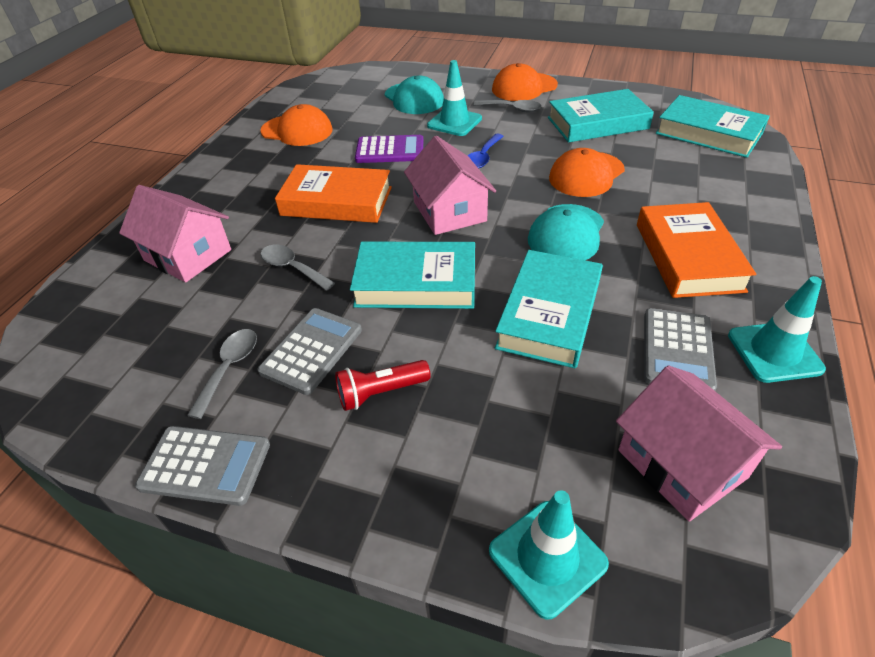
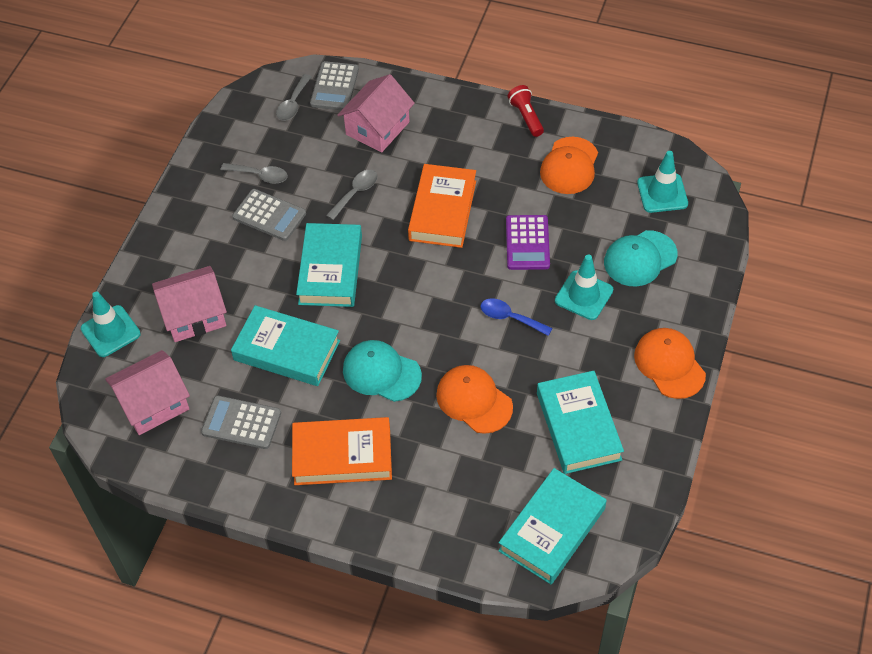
camera: 90 degrees right, 10 degrees up
(205, 465) = (189, 179): grey calculator -> grey calculator (334, 87)
(381, 392) = (229, 254): red flashlight -> red flashlight (526, 117)
(449, 211) = (421, 290): pink house -> pink house (194, 315)
(512, 109) = (613, 349): grey spoon -> grey spoon (293, 104)
(774, 352) = (231, 482): turquoise traffic cone -> turquoise traffic cone (662, 193)

